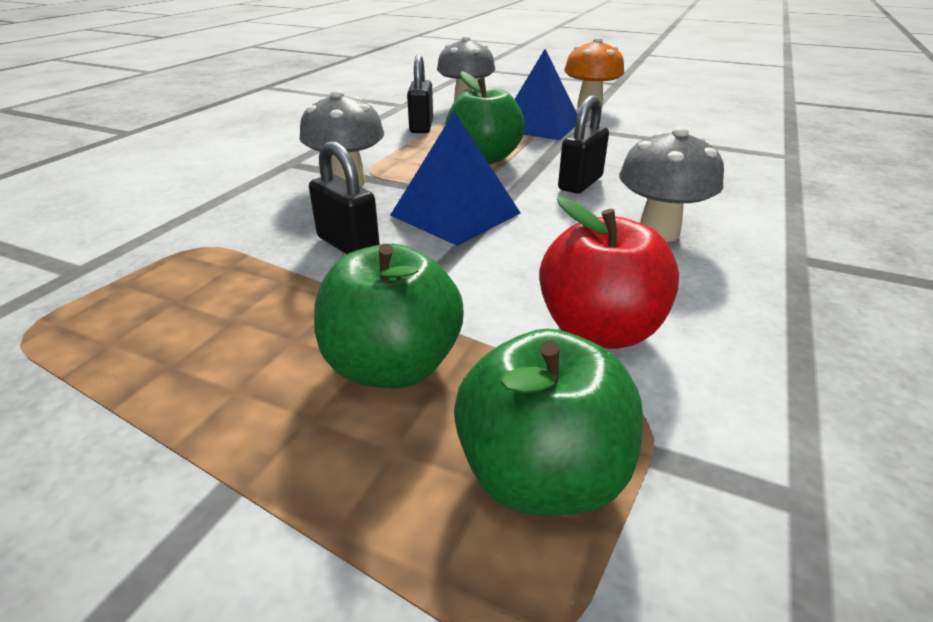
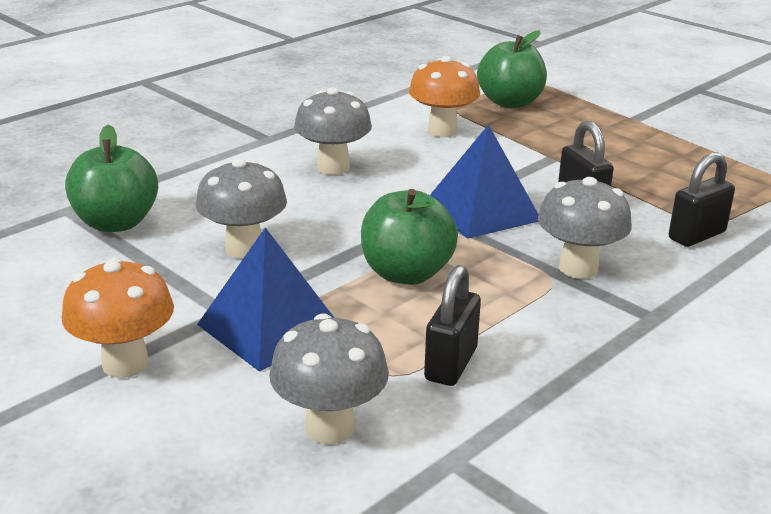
camera: 160 degrees left, 5 degrees down
(392, 366) = (561, 137): green apple -> green apple (116, 223)
(580, 183) = (337, 219): black padlock -> black padlock (696, 235)
(599, 330) = (442, 131): red apple -> orange mushroom
(618, 154) = (244, 249): none -> grey mushroom

